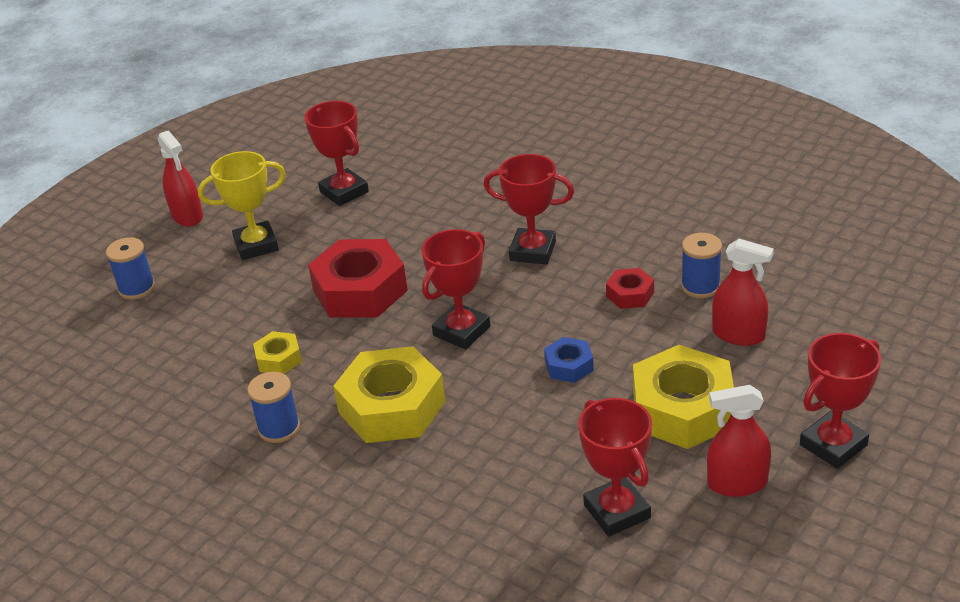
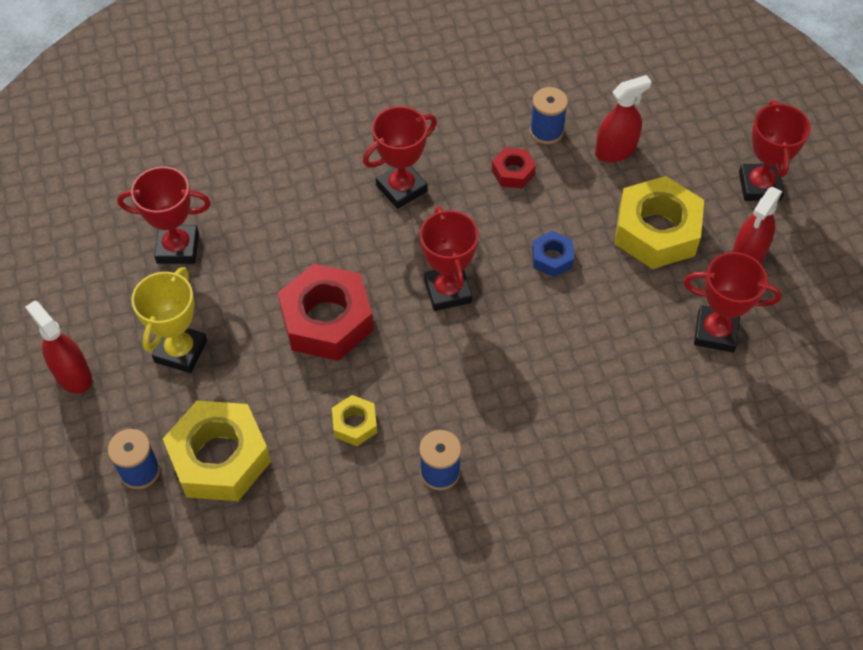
camera: 55 degrees left, 20 degrees up
(187, 216) = (73, 375): red spray bottle -> red spray bottle turned 135 degrees counterclockwise
(392, 407) = (489, 387): yellow nut -> yellow nut (219, 458)

